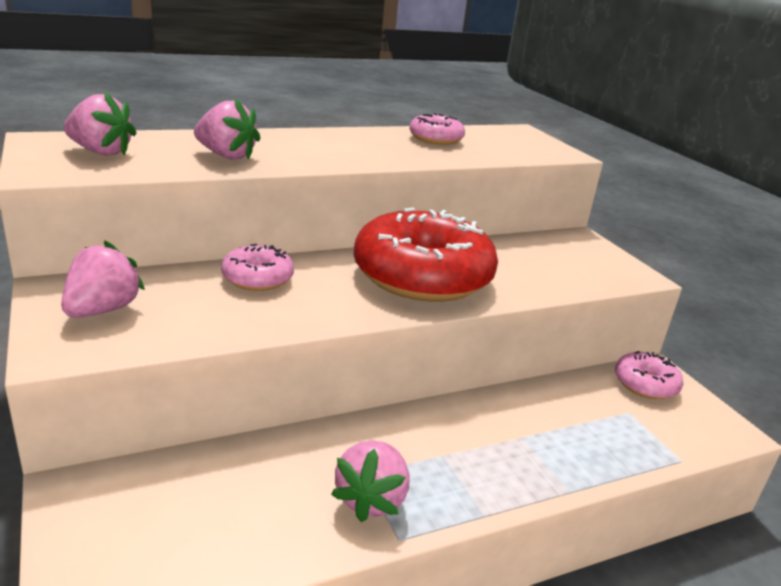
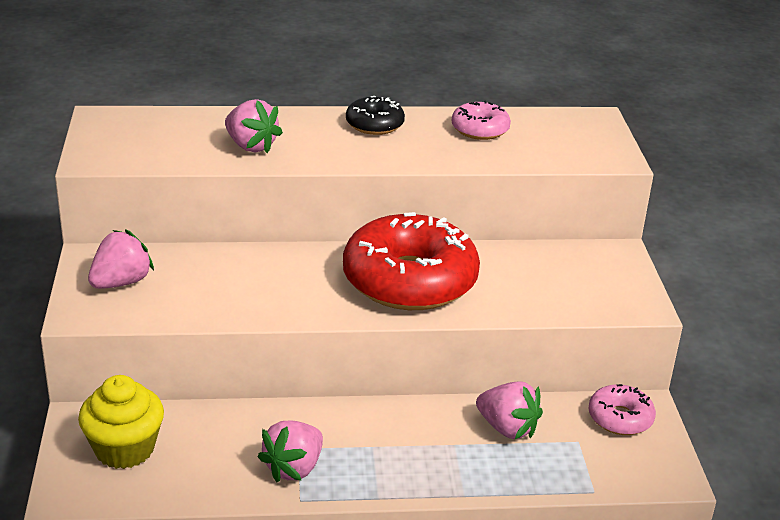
camera: 20 degrees right, 5 degrees up
(101, 152) = (144, 136): pink strawberry -> pink strawberry (507, 428)
(147, 518) = (124, 449): none -> yellow cupcake
(257, 278) = (256, 266): pink donut -> none
(339, 138) = (374, 124): none -> black donut

